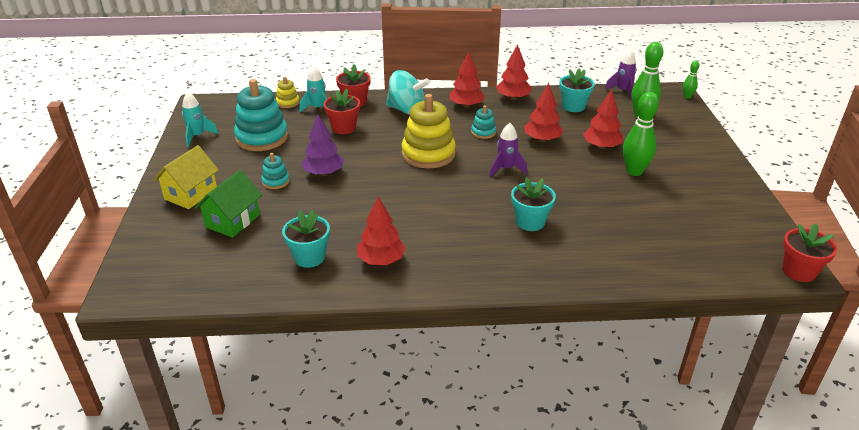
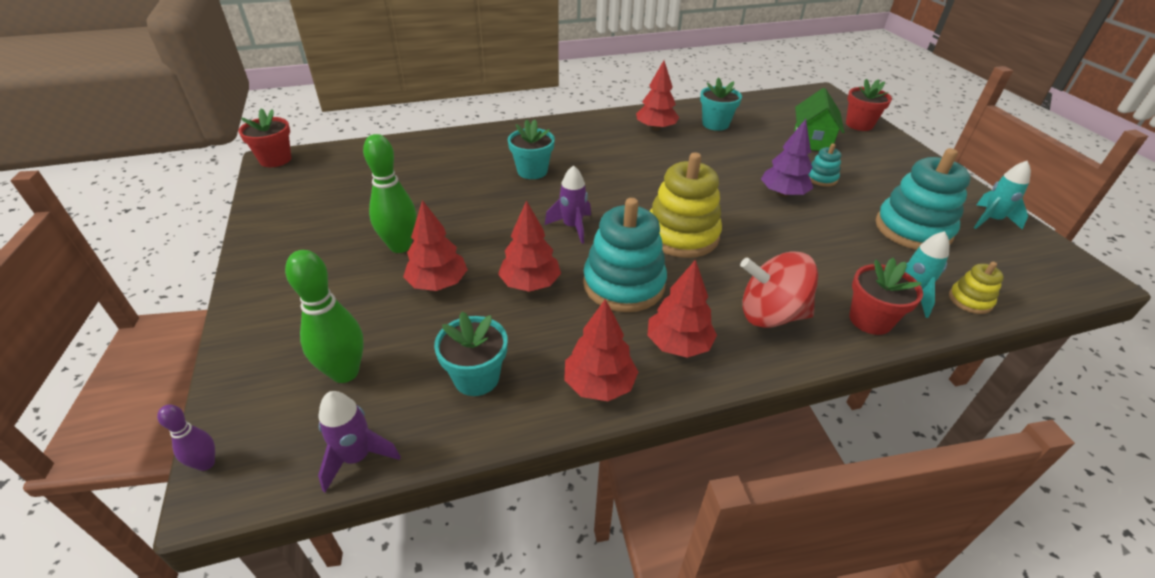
camera: 165 degrees right, 5 degrees up
(191, 194) = (884, 157): yellow house -> none
(343, 128) = (829, 261): red flower pot -> red flower pot (859, 124)
(407, 110) = (771, 315): turquoise spinning top -> red spinning top
(483, 132) = (624, 284): turquoise stacking toy -> turquoise stacking toy, size x2.08
(687, 97) = (206, 463): green bowling pin -> purple bowling pin

